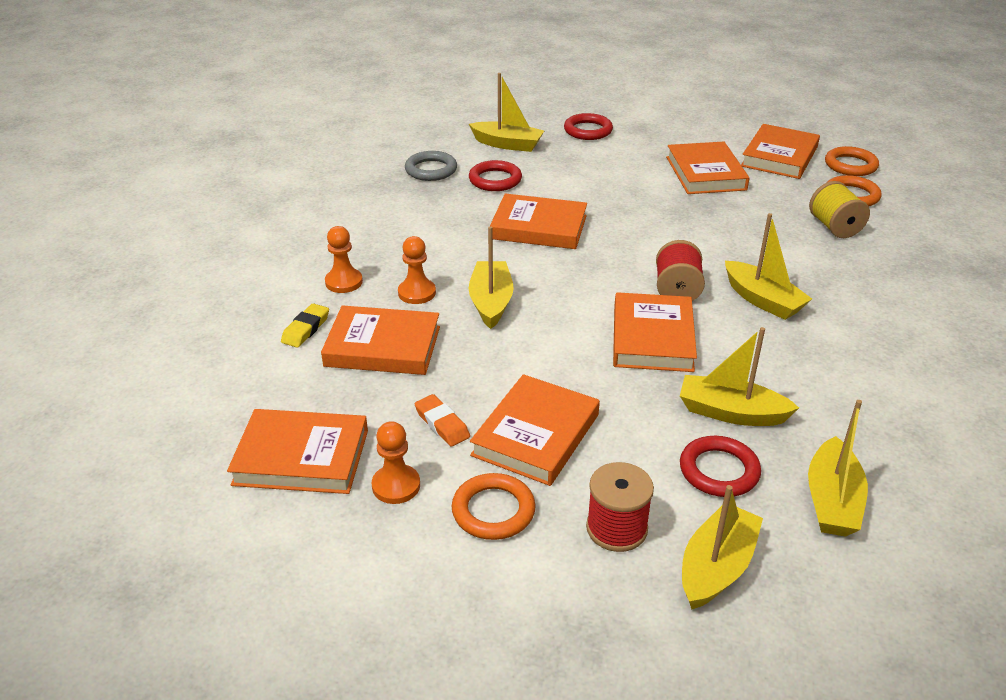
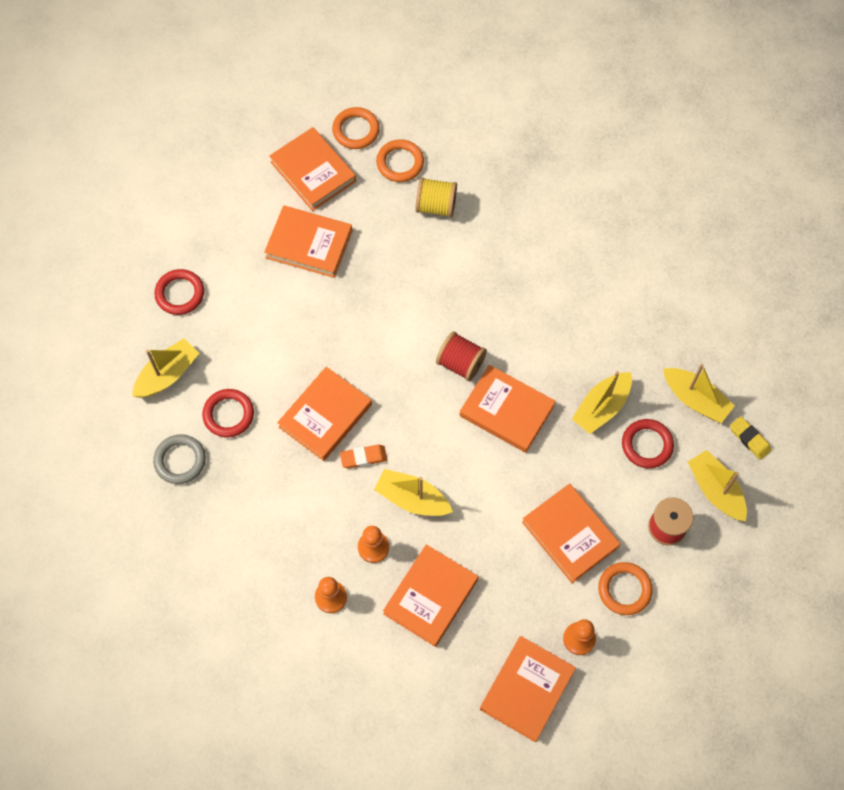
camera: 65 degrees left, 30 degrees up
(306, 329) = (382, 645): yellow eraser -> yellow eraser (749, 439)
(442, 424) = (534, 588): orange eraser -> orange eraser (363, 457)
(762, 300) = (499, 314): yellow boat -> none

